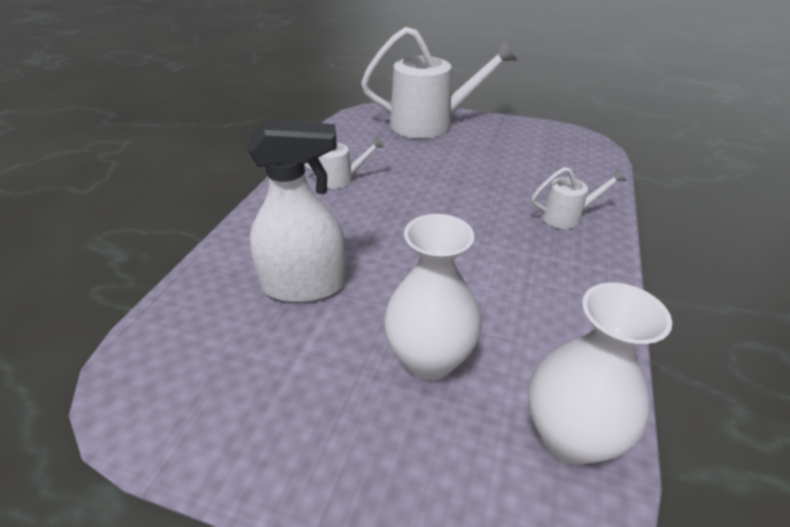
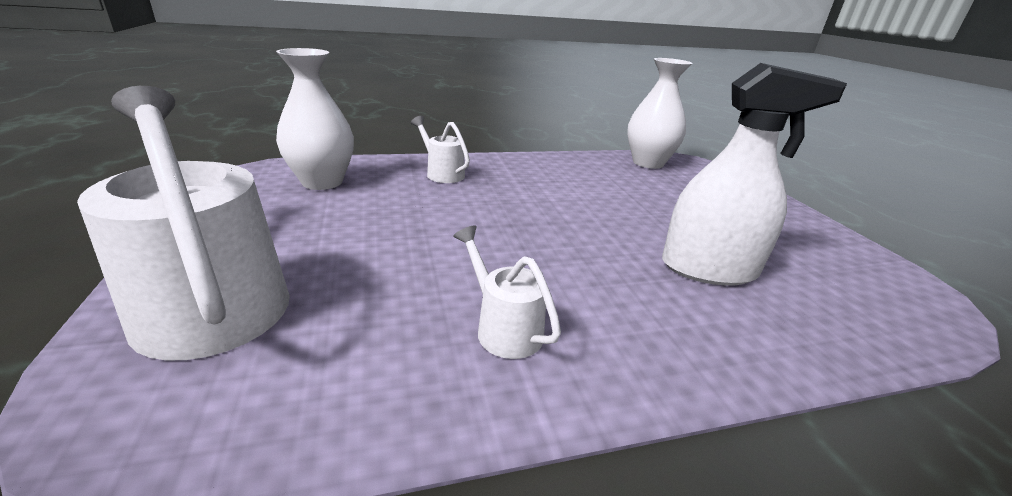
camera: 125 degrees left, 10 degrees down
(305, 285) = (708, 269): white spray bottle -> white spray bottle turned 135 degrees clockwise
(429, 359) = (671, 199): white vase -> white vase (322, 182)

